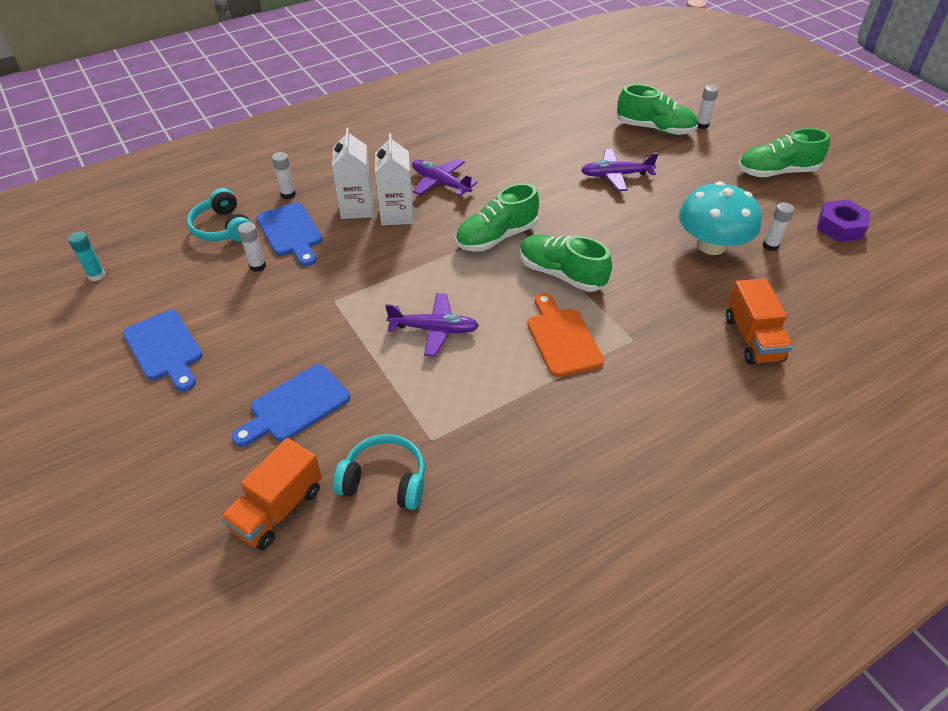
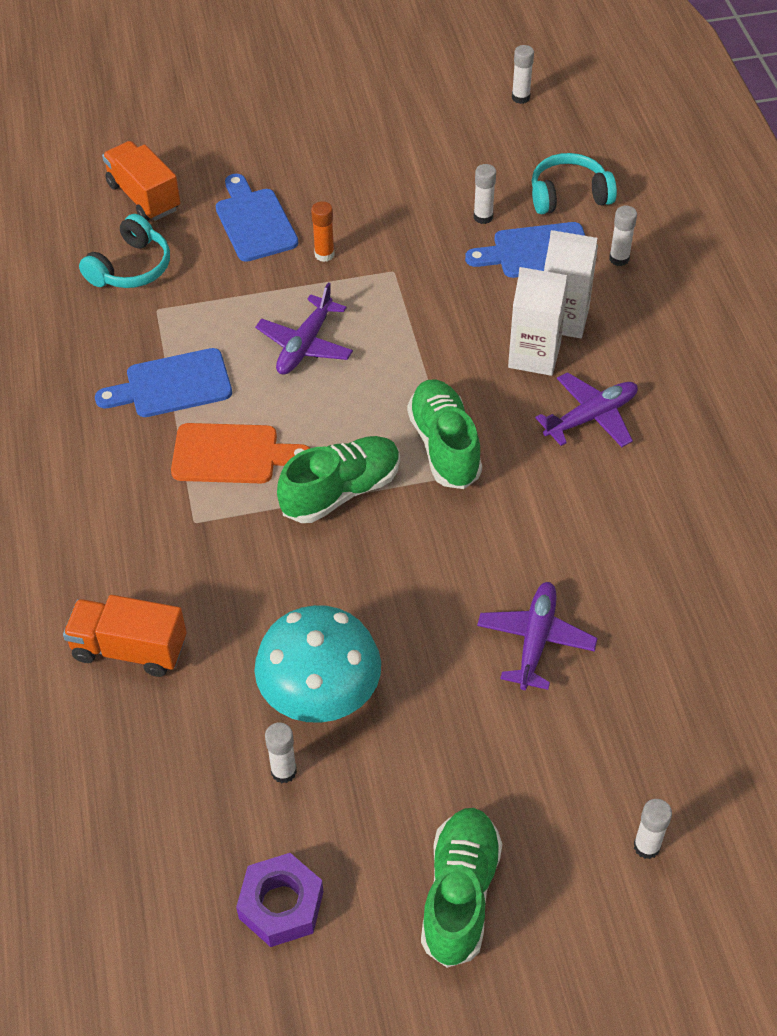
camera: 110 degrees right, 5 degrees up
(96, 275) = (520, 97): turquoise glue stick -> white glue stick
(165, 348) = (381, 141): blue cutting board -> blue cutting board (172, 385)
(326, 346) = (324, 254): none -> orange glue stick
(655, 129) = (657, 759): green shoe -> none

